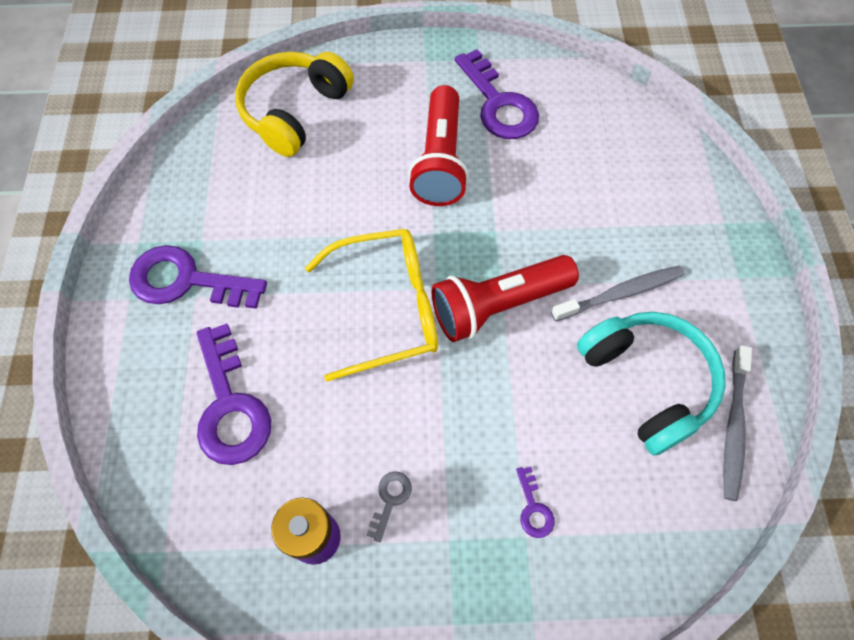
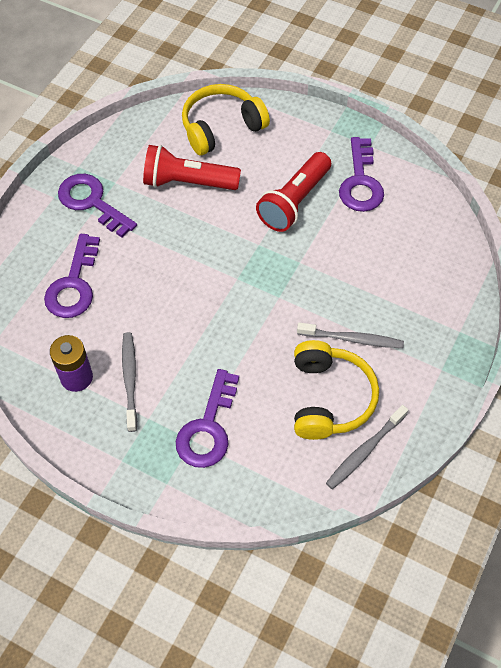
camera: 30 degrees right, 5 degrees down
(387, 308) = (198, 275): yellow glasses -> none
(390, 499) = (130, 380): grey key -> grey toothbrush
(498, 305) = (268, 307): red flashlight -> red flashlight (188, 182)
(533, 508) = (208, 428): purple key -> purple key, size x2.28
(647, 382) = (329, 398): turquoise headphones -> yellow headphones

